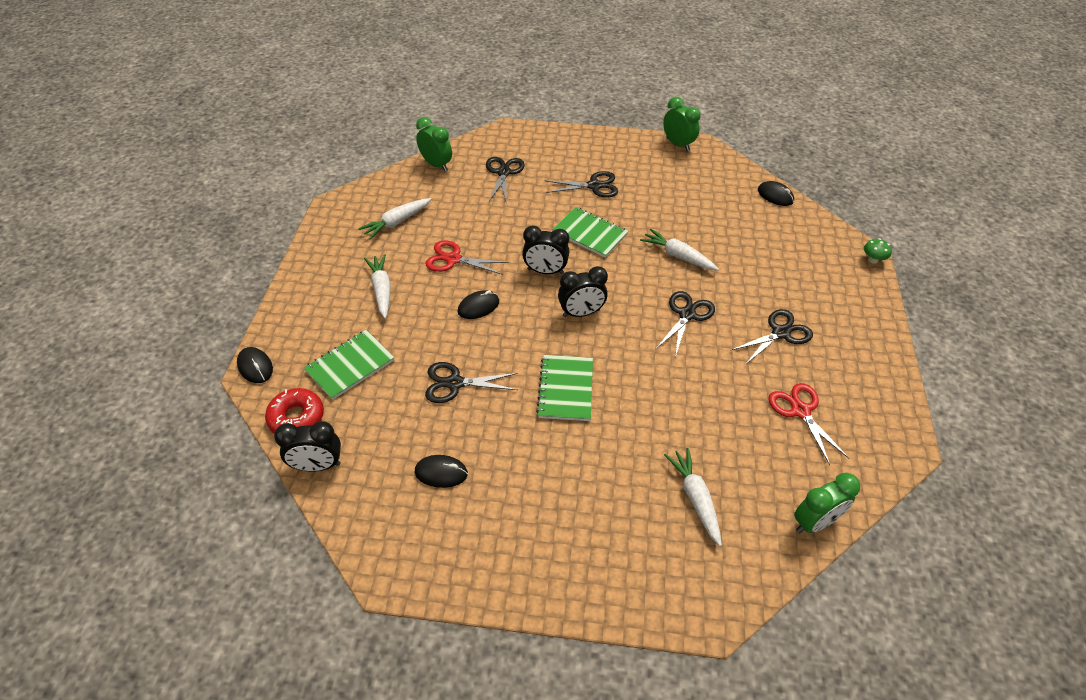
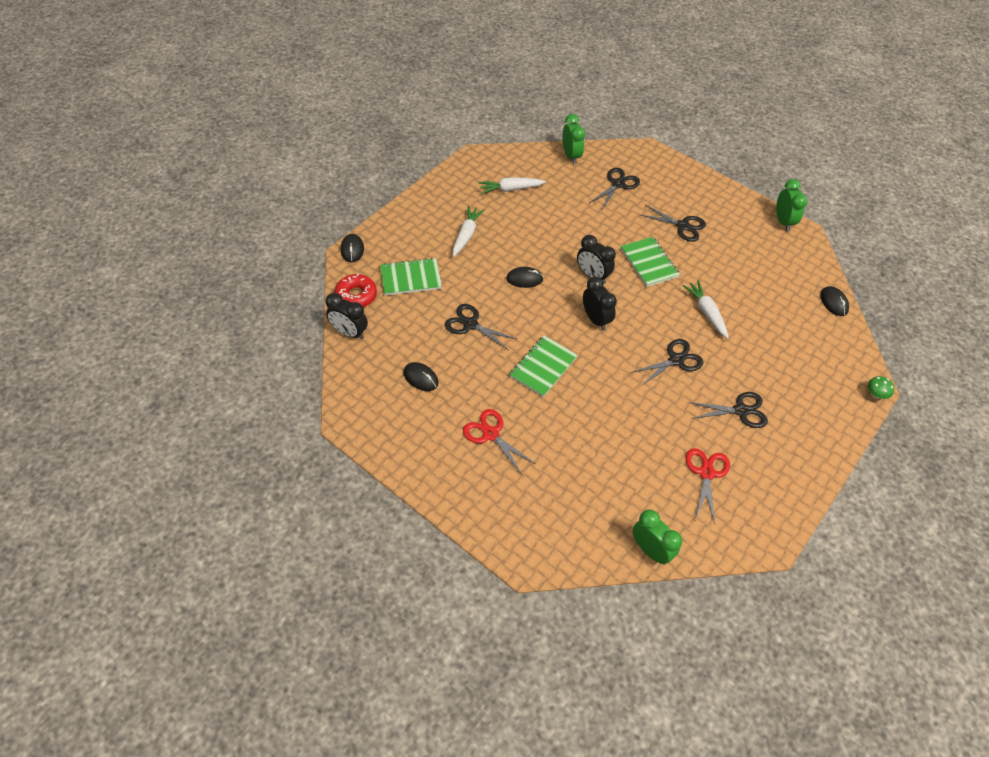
camera: 30 degrees right, 5 degrees up
(453, 259) = (531, 235): red scissors -> red scissors (491, 434)
(581, 313) = (595, 319): black clock -> black clock turned 135 degrees counterclockwise
(695, 498) = (577, 486): white carrot -> none
(814, 522) = (650, 550): green clock -> green clock turned 135 degrees counterclockwise

